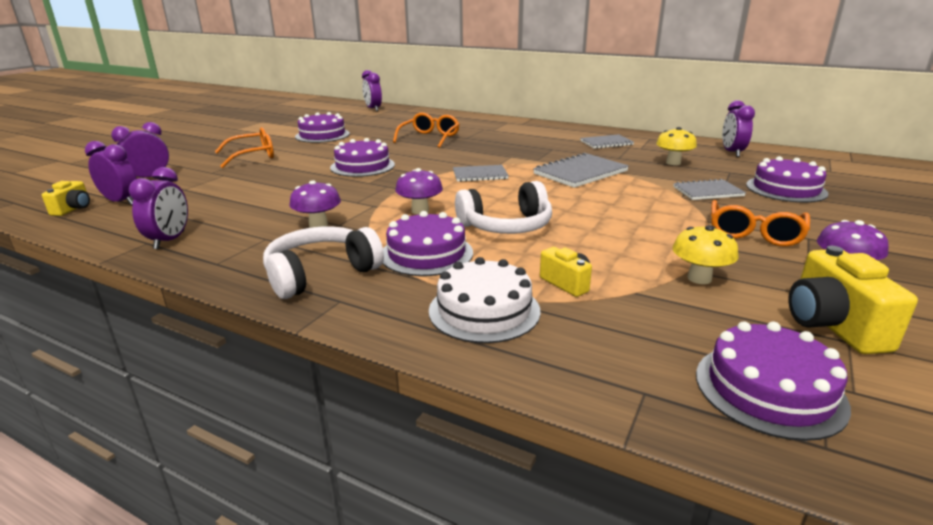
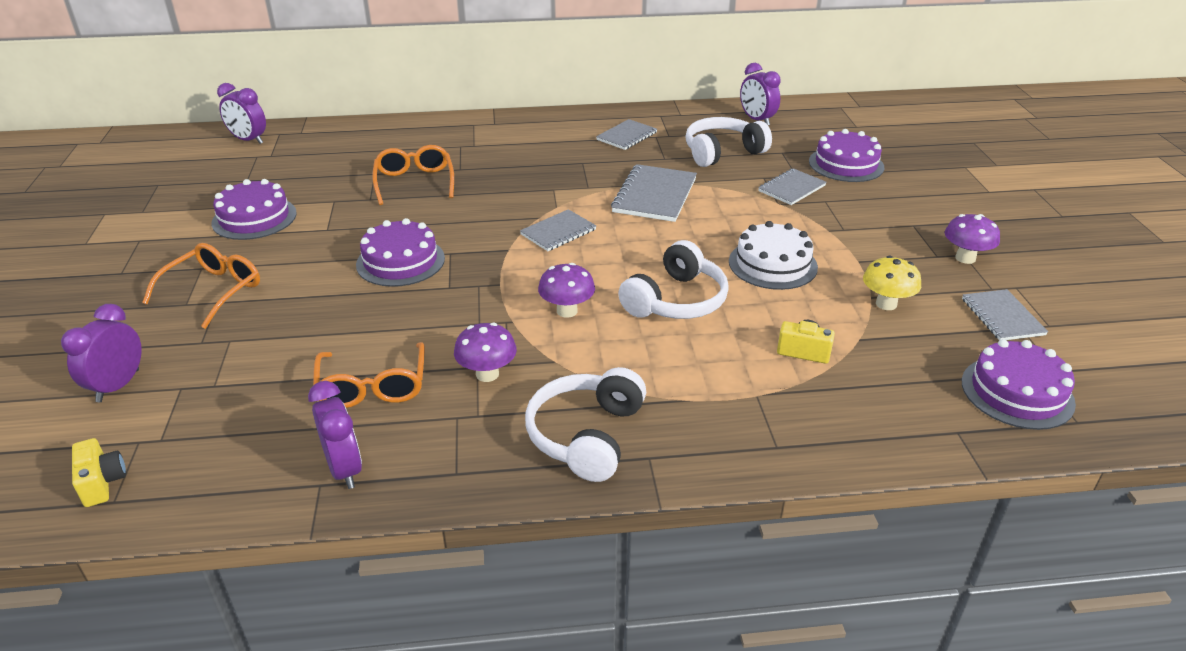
camera: 35 degrees left, 10 degrees up
(121, 202) = (156, 442): purple clock -> none
(426, 254) = (650, 367): purple cake -> none
(484, 310) = (777, 410): white cake -> white cake (772, 264)
(673, 163) = (722, 152): yellow mushroom -> white headphones
(754, 233) = (874, 234): orange glasses -> orange glasses (373, 387)
(832, 326) = (1002, 317): yellow camera -> grey notebook

